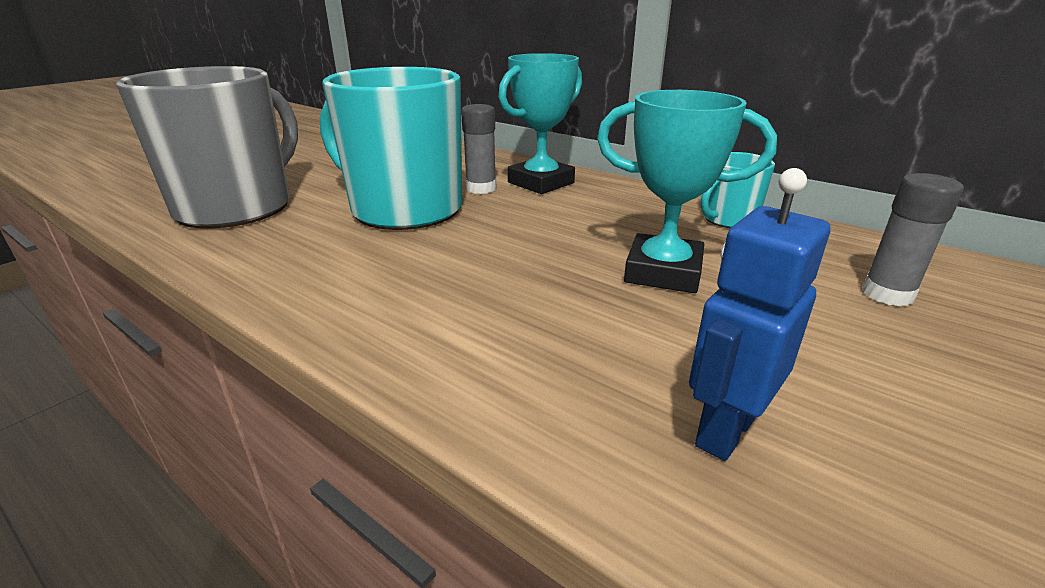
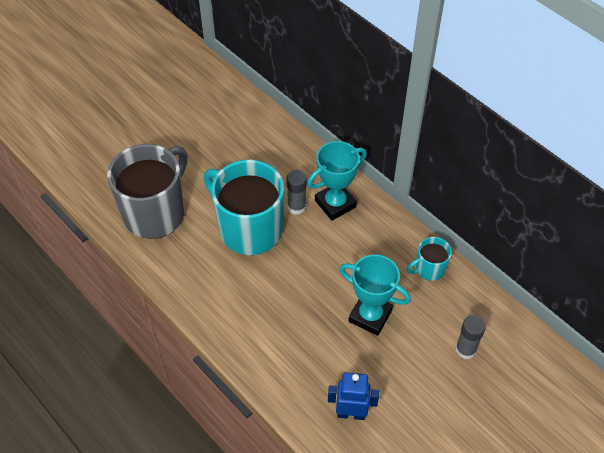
camera: 10 degrees right, 25 degrees up
(725, 430) = (351, 413): blue robot -> blue robot turned 45 degrees clockwise

